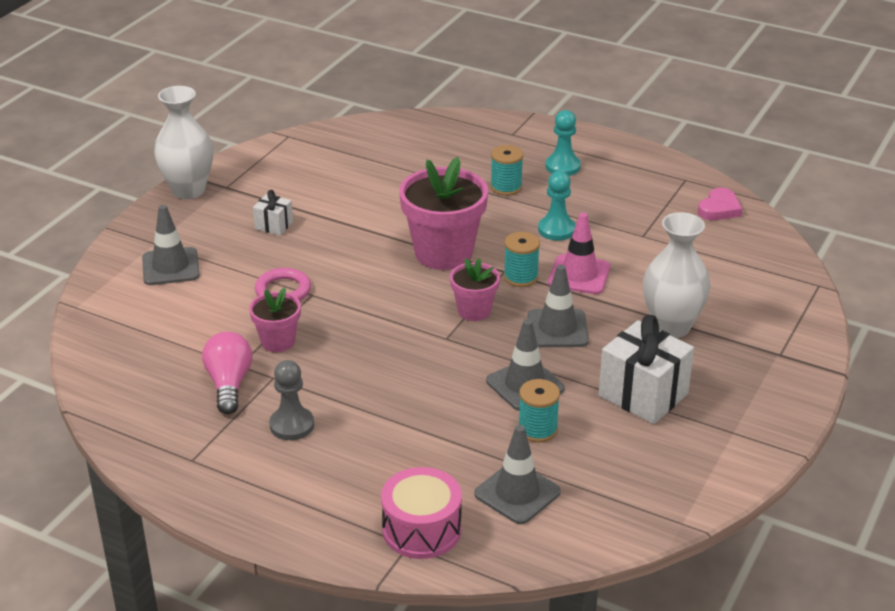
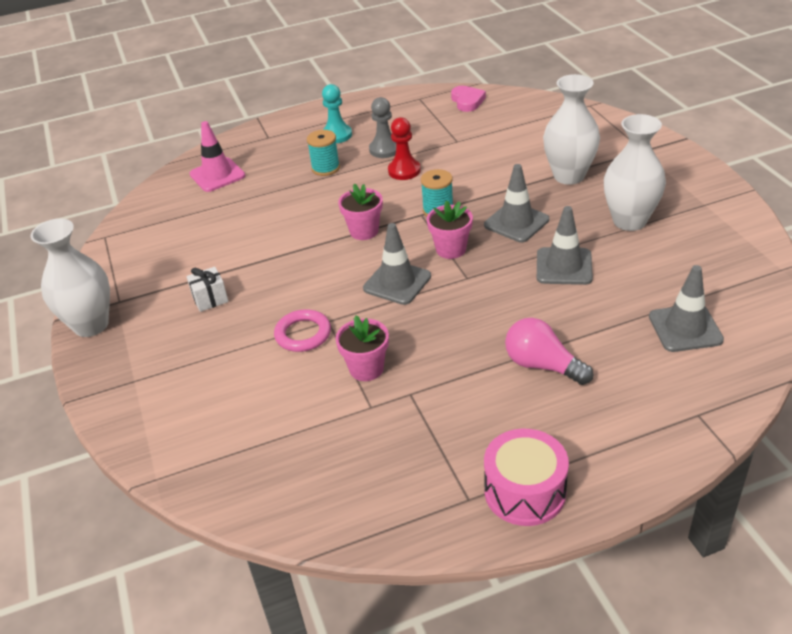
camera: 45 degrees left, 5 degrees up
(170, 267) = (182, 386): grey traffic cone -> grey traffic cone (397, 282)
(229, 384) = (389, 425): pink light bulb -> pink light bulb (542, 365)
(292, 425) = (485, 412): grey pawn -> grey pawn (384, 149)
(421, 529) = (686, 398): pink drum -> pink drum (525, 491)
(443, 253) = (364, 231): pink flower pot -> pink flower pot, size x0.54
(537, 429) = (621, 284): turquoise spool -> none
(556, 230) = (404, 171): turquoise pawn -> red pawn
(579, 275) = (467, 185): pink traffic cone -> pink traffic cone (217, 175)
(643, 395) = (629, 221): white gift -> white vase

